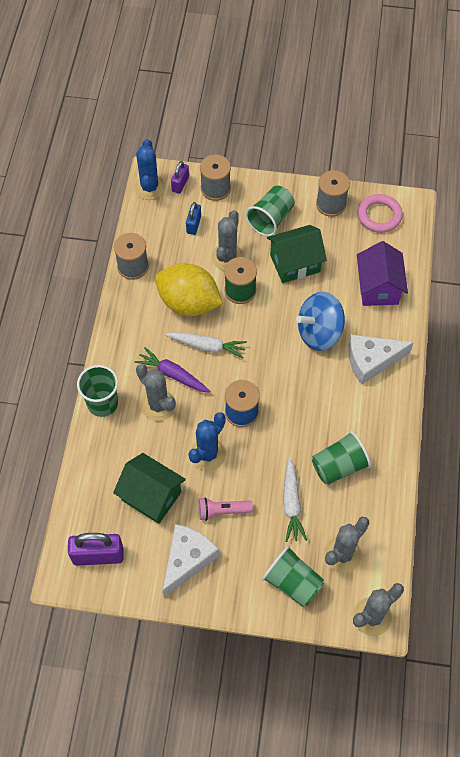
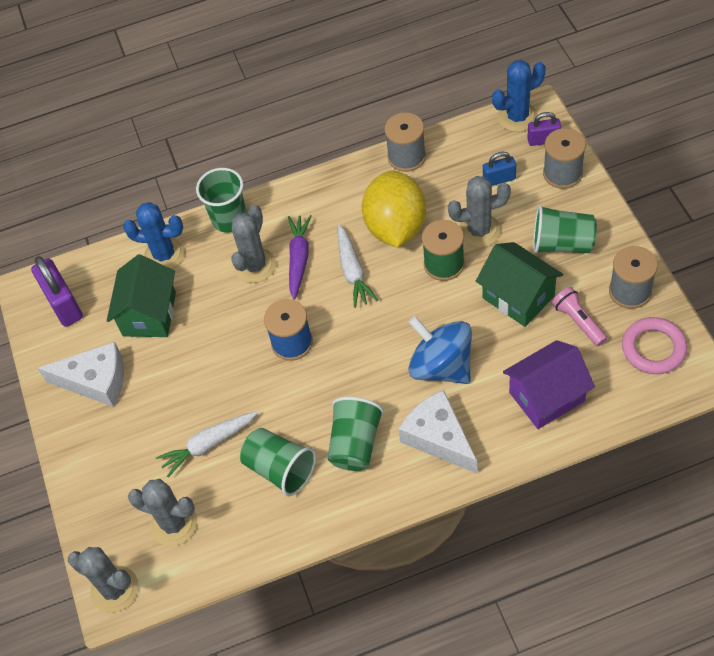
camera: 70 degrees right, 5 degrees down
(207, 454) = (224, 338): blue cactus -> blue cactus (164, 255)
(222, 511) = (165, 384): pink flashlight -> pink flashlight (578, 321)
(292, 582) = (117, 490): green cup -> green cup (355, 443)

